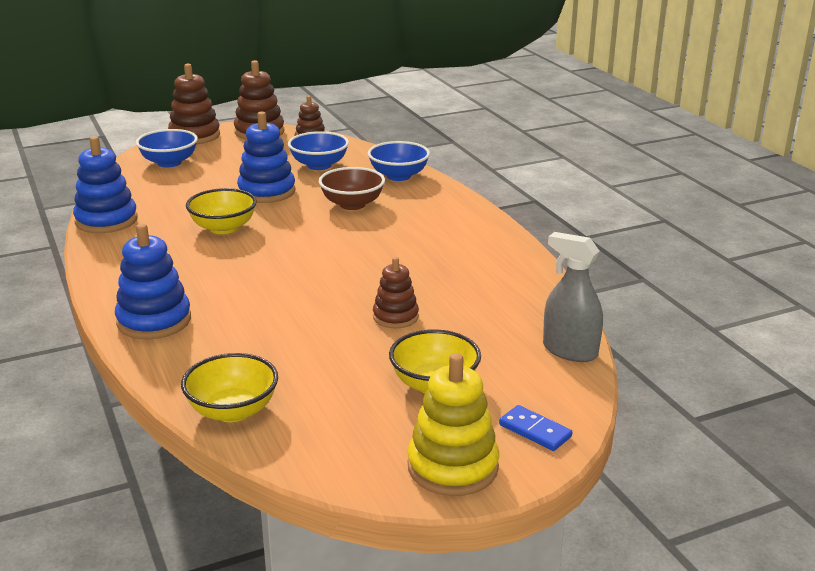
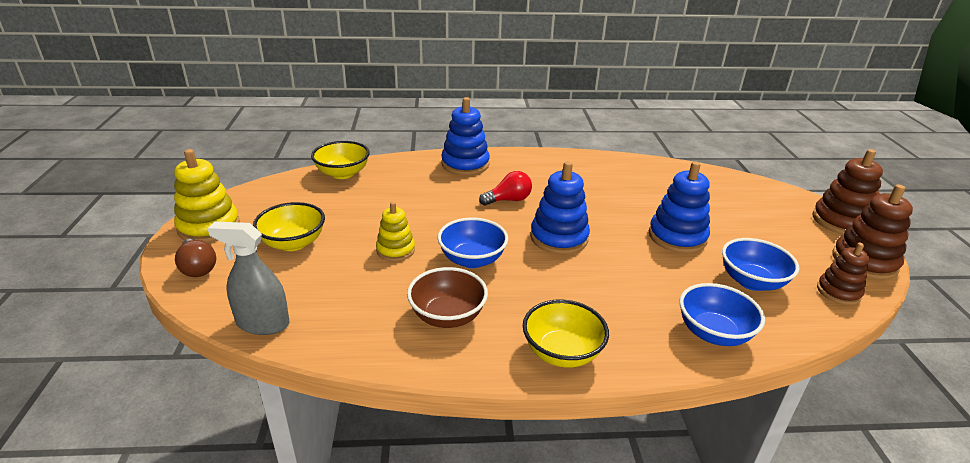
camera: 110 degrees right, 5 degrees up
(106, 220) = (631, 164): blue stacking toy -> blue stacking toy (559, 238)
(169, 162) = (758, 200): blue bowl -> blue bowl (472, 259)
(223, 228) = (600, 205): yellow bowl -> yellow bowl (562, 352)
(242, 276) = (508, 200): none -> red light bulb
(352, 204) = (632, 279): brown bowl -> brown bowl (447, 316)
(395, 317) = (395, 250): brown stacking toy -> yellow stacking toy
(535, 431) = (198, 268): blue domino -> brown light bulb
(569, 351) = (262, 323): grey spray bottle -> grey spray bottle turned 135 degrees counterclockwise

